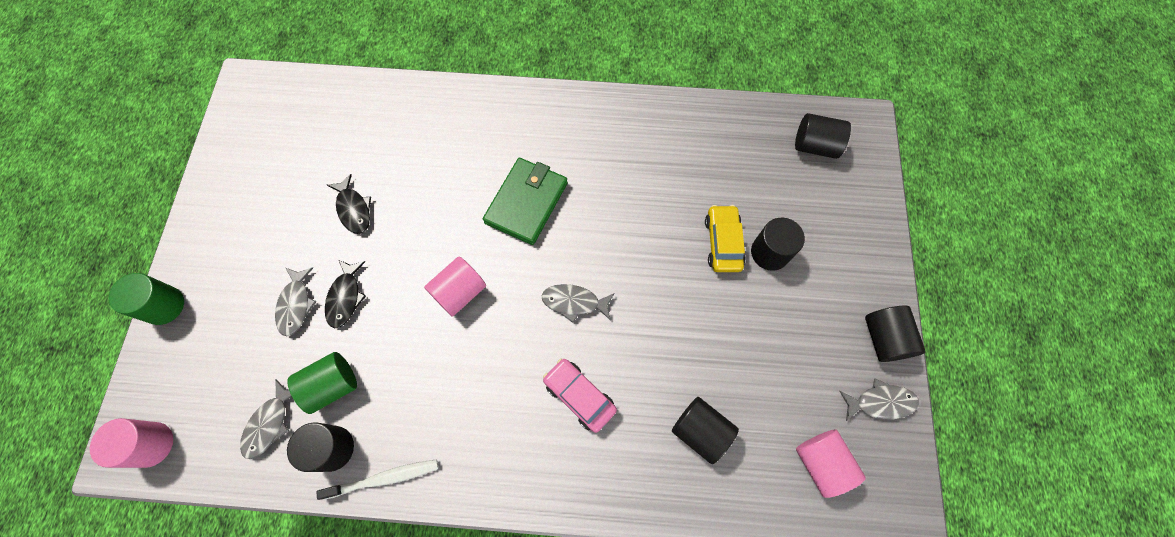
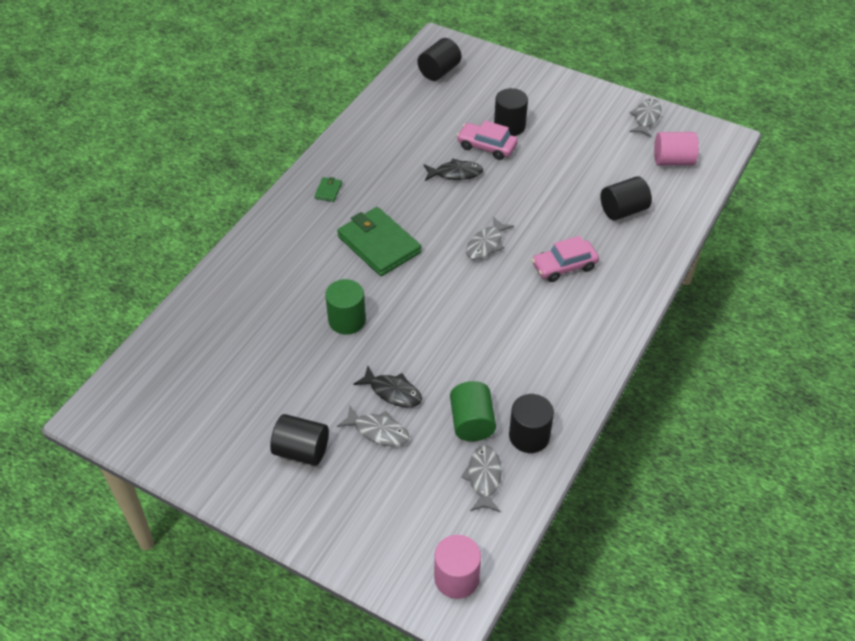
camera: 65 degrees left, 20 degrees down
(164, 305) = (314, 541): green cylinder -> green cylinder (347, 320)
(269, 424) = (484, 478): grey fish -> grey fish turned 135 degrees counterclockwise
(354, 209) = (306, 363): black fish -> black fish (455, 173)
(384, 478) = (571, 407): white toothbrush -> none
(459, 292) = (435, 312): pink cylinder -> none
(577, 127) = (328, 191): none -> green wallet
(722, 242) = (486, 146): yellow car -> pink car
(884, 338) = (604, 99): black cylinder -> black cylinder (301, 450)

